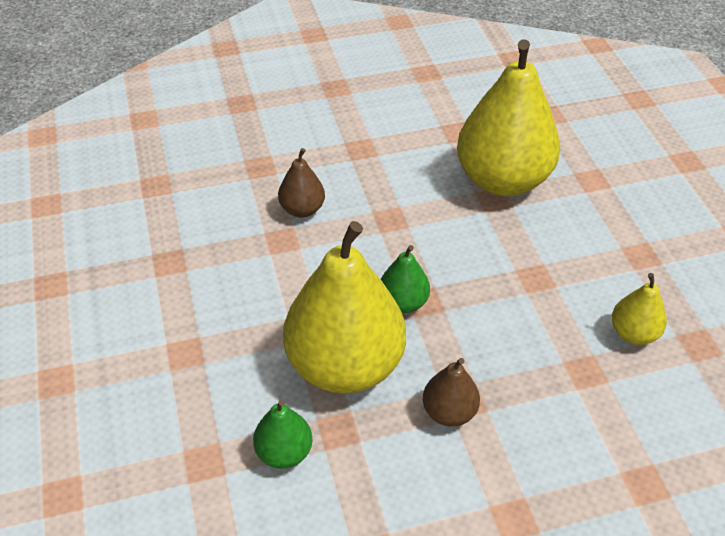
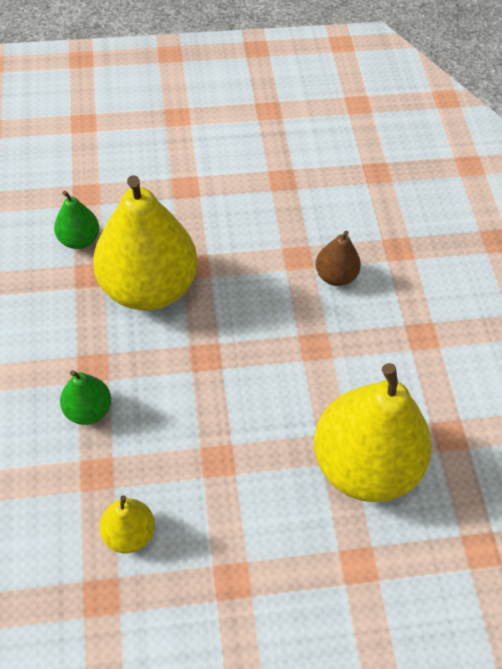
camera: 95 degrees right, 10 degrees up
(403, 302) = (207, 339): green pear -> green pear (88, 410)
(449, 412) = (83, 352): brown pear -> none

